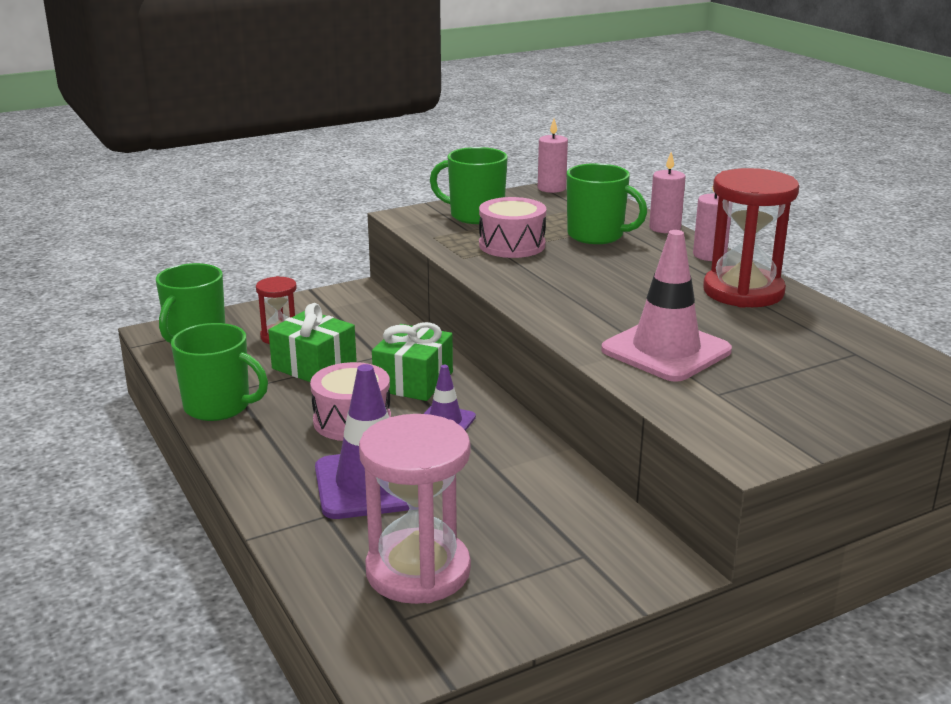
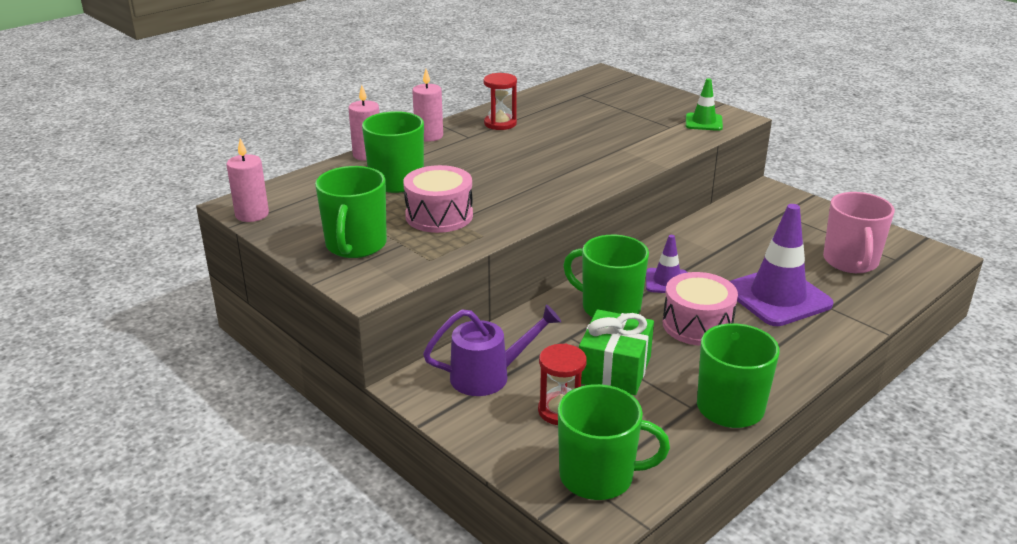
camera: 105 degrees left, 5 degrees up
(348, 316) = (489, 376): none -> purple watering can
(413, 381) = (609, 308): green gift -> green mug
(418, 571) = (850, 262): pink hourglass -> pink mug
(666, 350) = (621, 142): pink traffic cone -> none
(731, 423) = (703, 122): none -> green traffic cone
(743, 292) = (500, 123): red hourglass -> red hourglass, size x0.54

